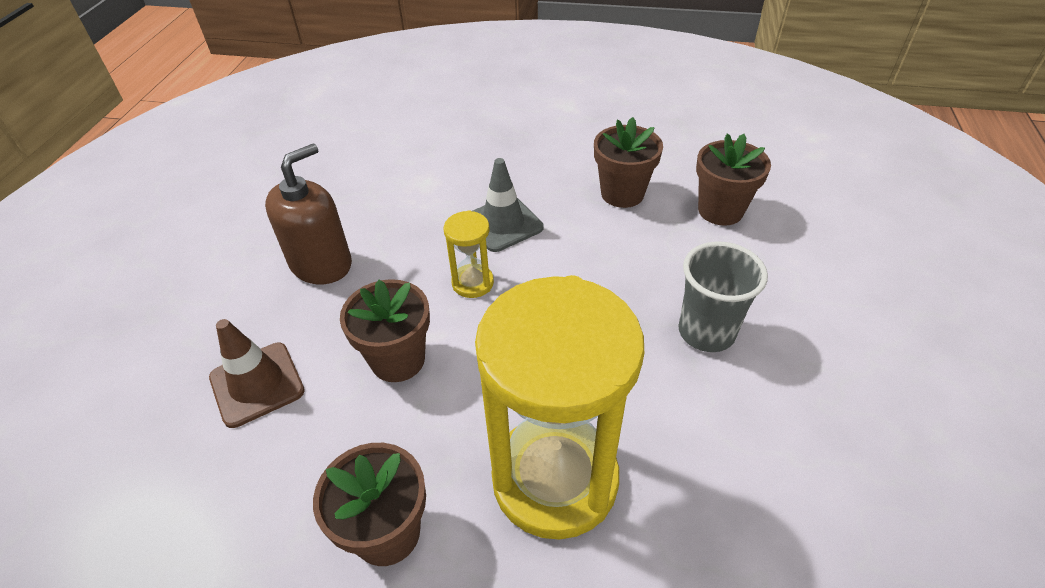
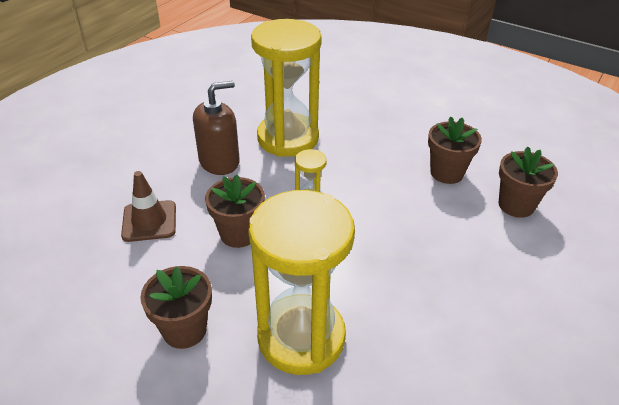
camera: 20 degrees right, 5 degrees down
(401, 204) = (288, 138): none -> yellow hourglass
(503, 224) = (350, 169): grey traffic cone -> none
(706, 332) = (456, 283): grey cup -> none

